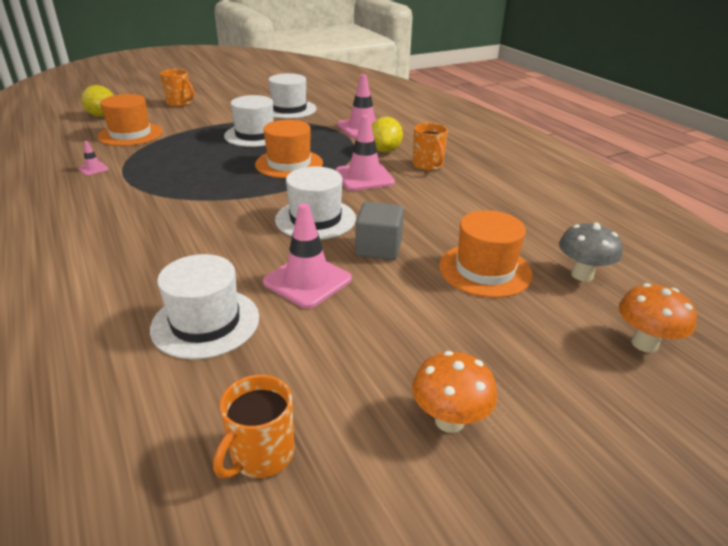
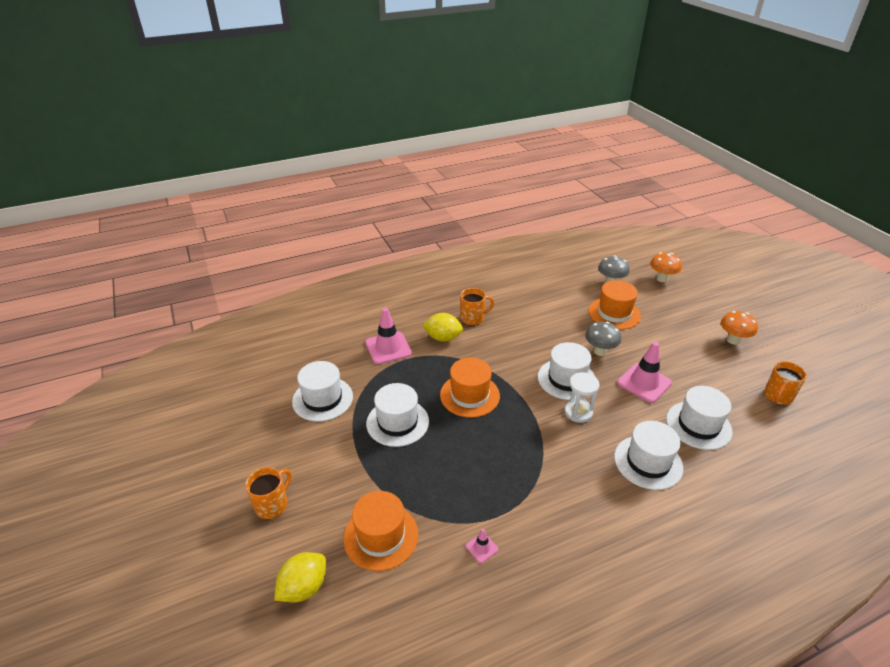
camera: 85 degrees left, 5 degrees up
(151, 266) = (648, 462): none -> white hat
(252, 223) = (578, 412): none -> white hourglass
(261, 455) = (778, 396): orange mug -> orange mug turned 90 degrees clockwise
(364, 177) = (495, 352): pink traffic cone -> none
(378, 248) = (600, 351): grey cube -> grey mushroom

